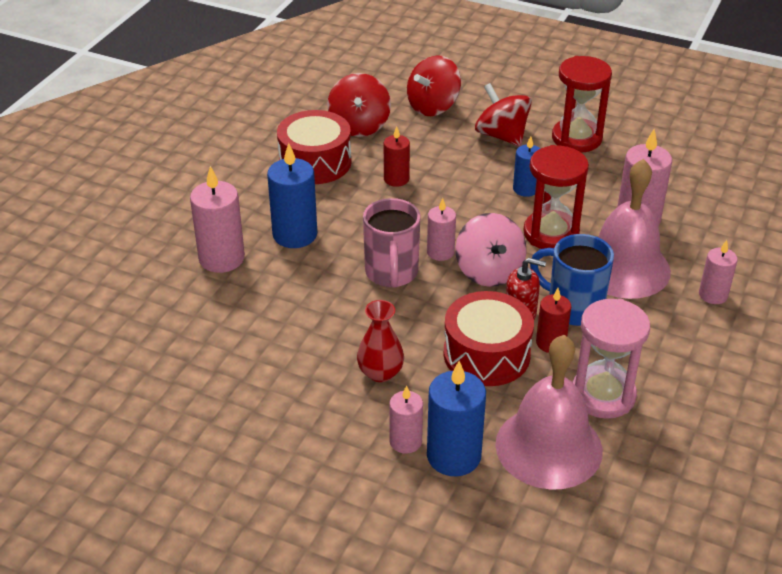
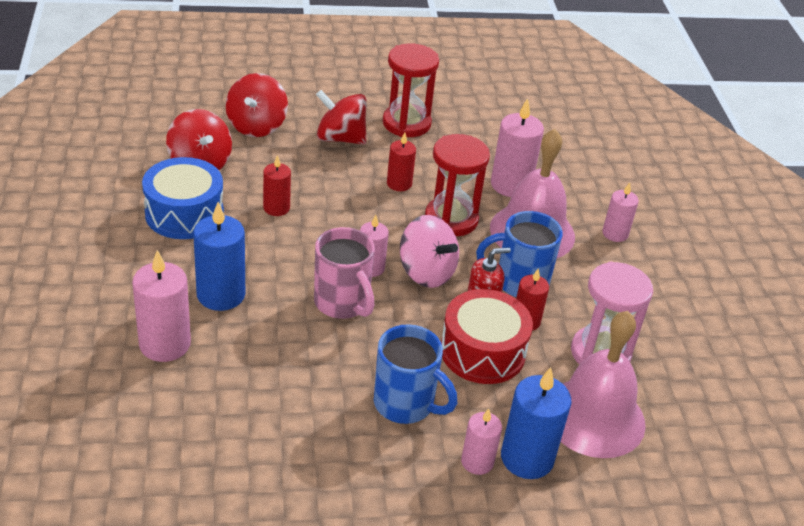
camera: 35 degrees left, 0 degrees up
(315, 162) = (184, 213): red drum -> blue drum
(380, 373) = (406, 404): red vase -> blue mug
(525, 189) = (399, 184): blue candle -> red candle

